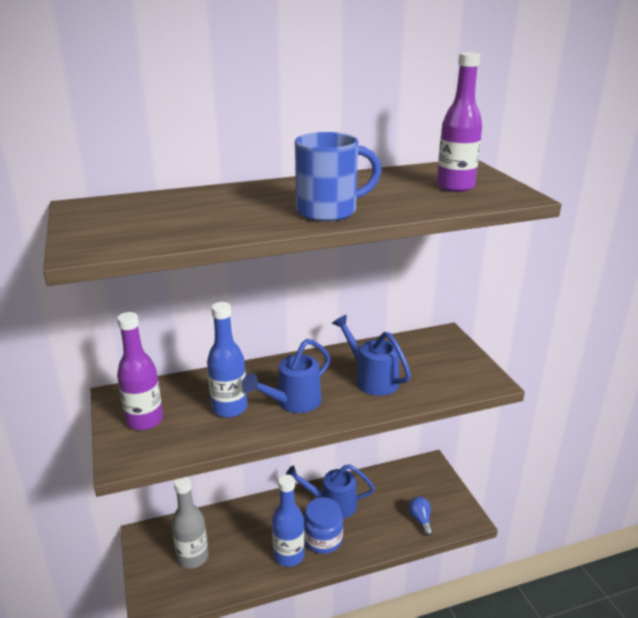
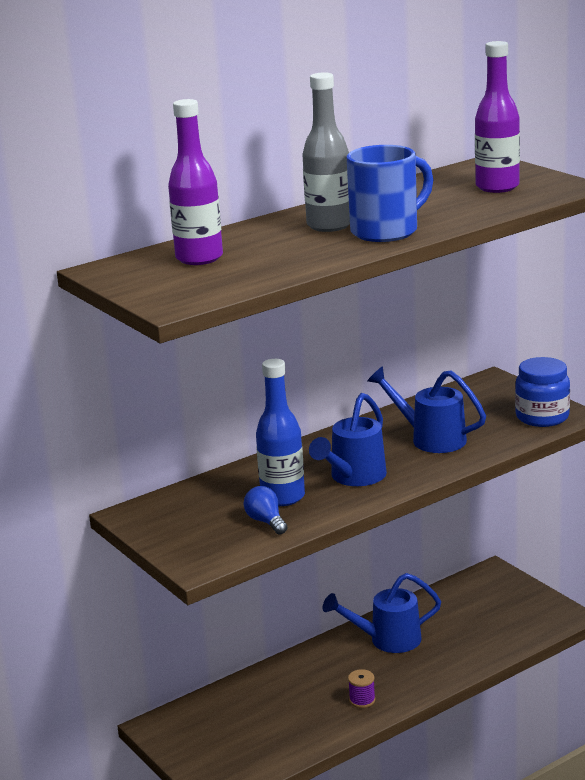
camera: 15 degrees left, 5 degrees down
(145, 420) = (190, 527): purple bottle -> purple bottle (199, 258)
(193, 557) = (239, 731): grey bottle -> grey bottle (329, 225)
(289, 555) = (362, 700): blue bottle -> purple spool
(323, 539) = (396, 676): blue jar -> blue jar (542, 417)
(420, 520) = (507, 630): blue light bulb -> blue light bulb (266, 521)

